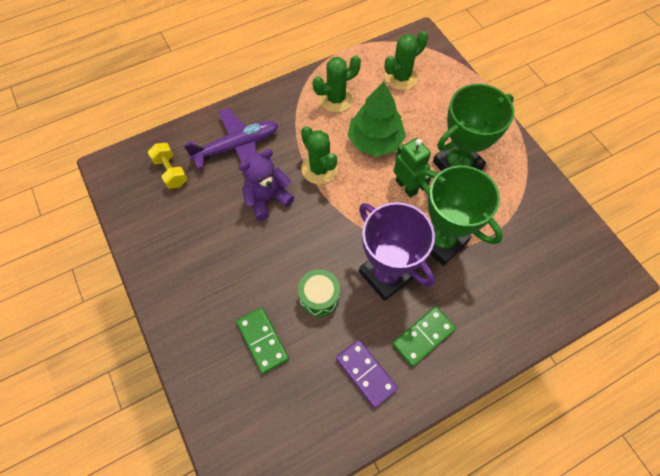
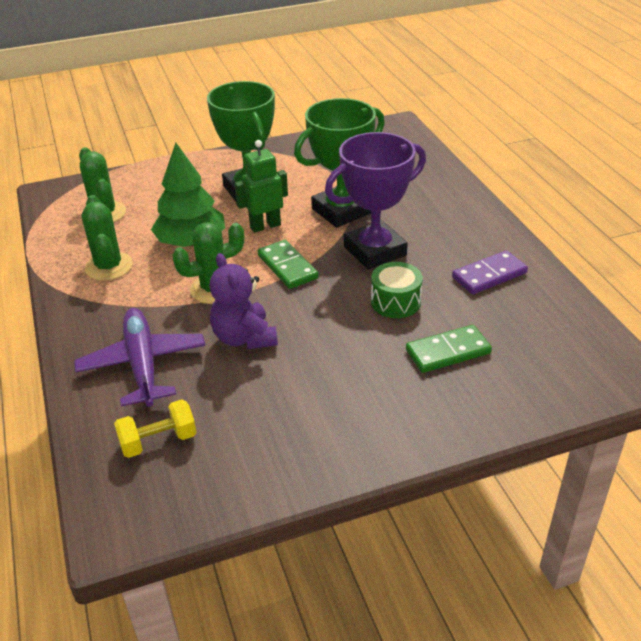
camera: 80 degrees left, 25 degrees down
(423, 336) = (449, 234): green domino -> green domino (287, 267)

